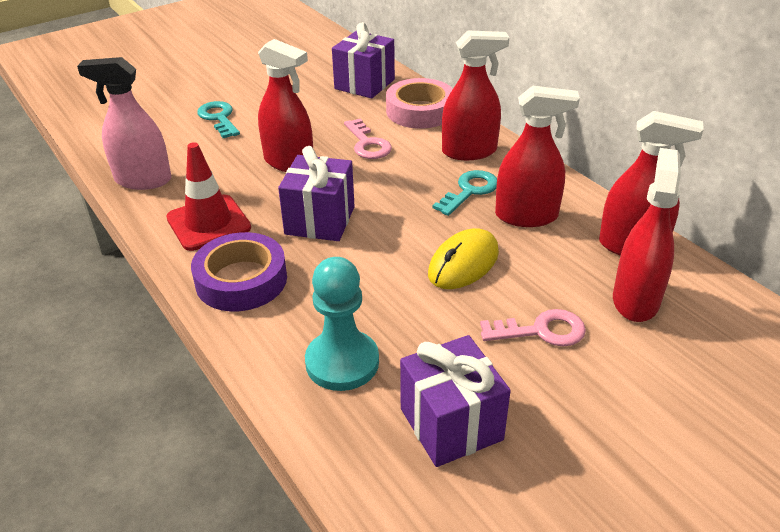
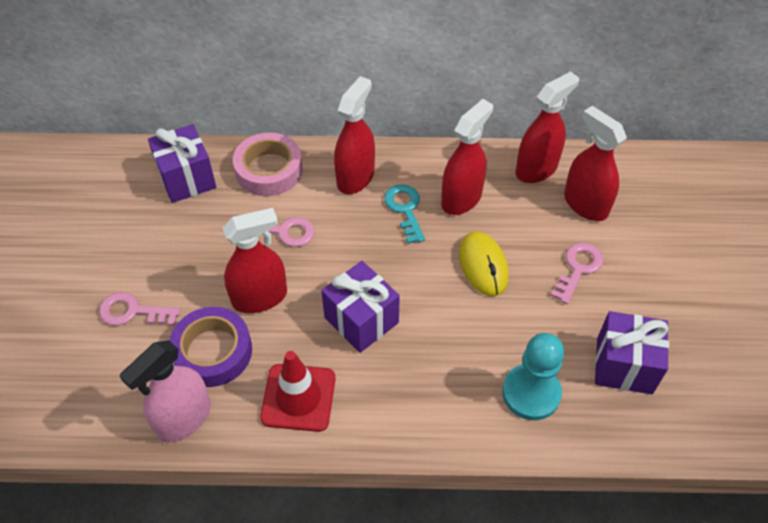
camera: 55 degrees left, 15 degrees up
(219, 118) = (133, 311): turquoise key -> pink key
(241, 280) = (394, 410): purple tape -> purple tape (212, 351)

